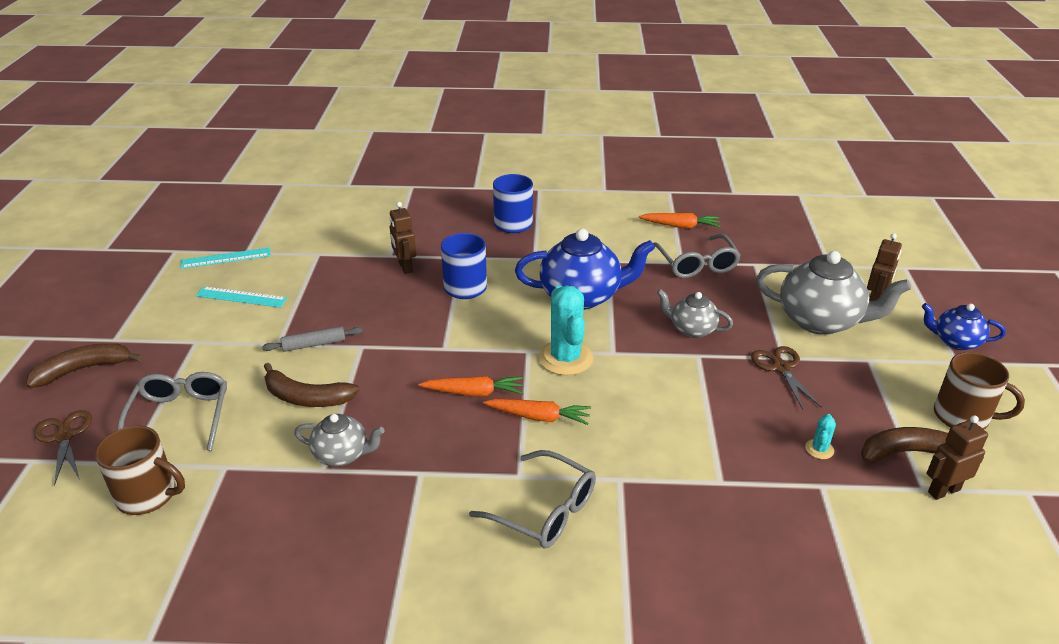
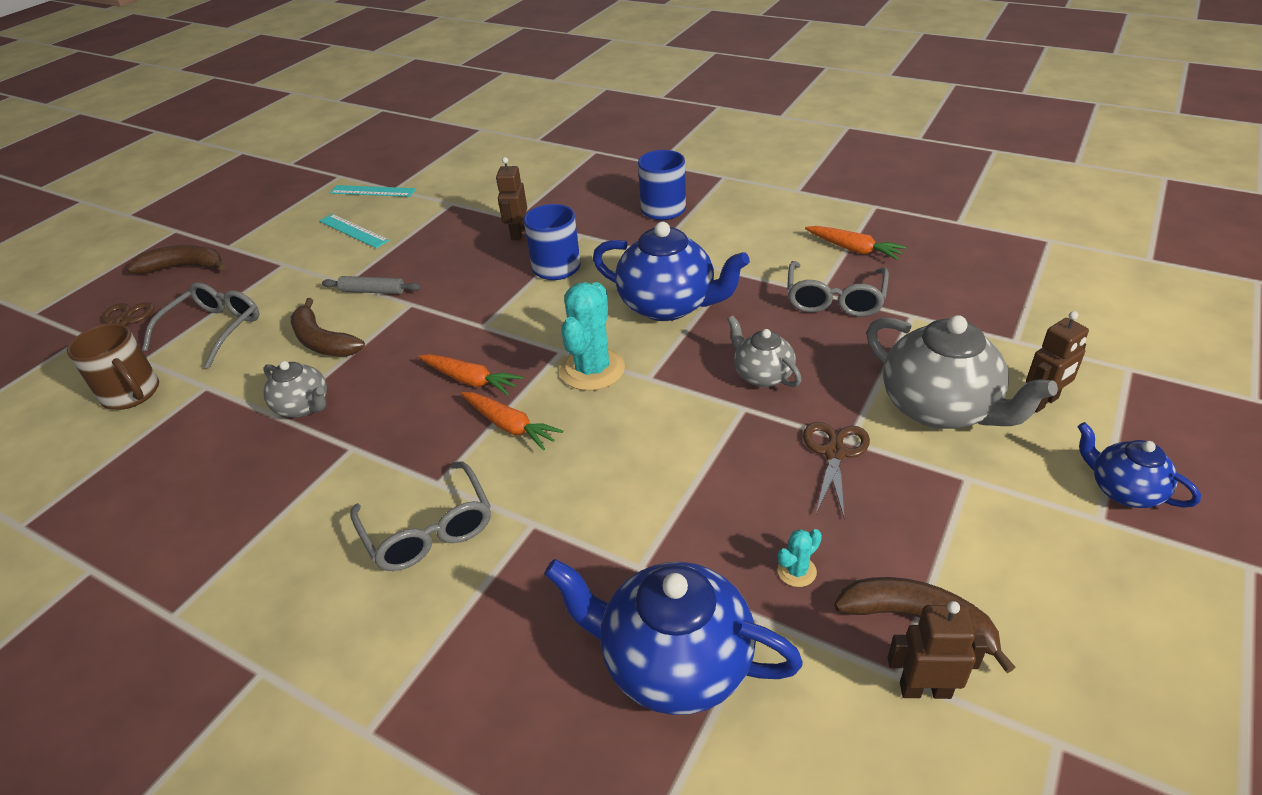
camera: 30 degrees right, 5 degrees up
(793, 532) = (673, 663): none -> blue teapot
(963, 417) = (1044, 599): brown mug -> none

